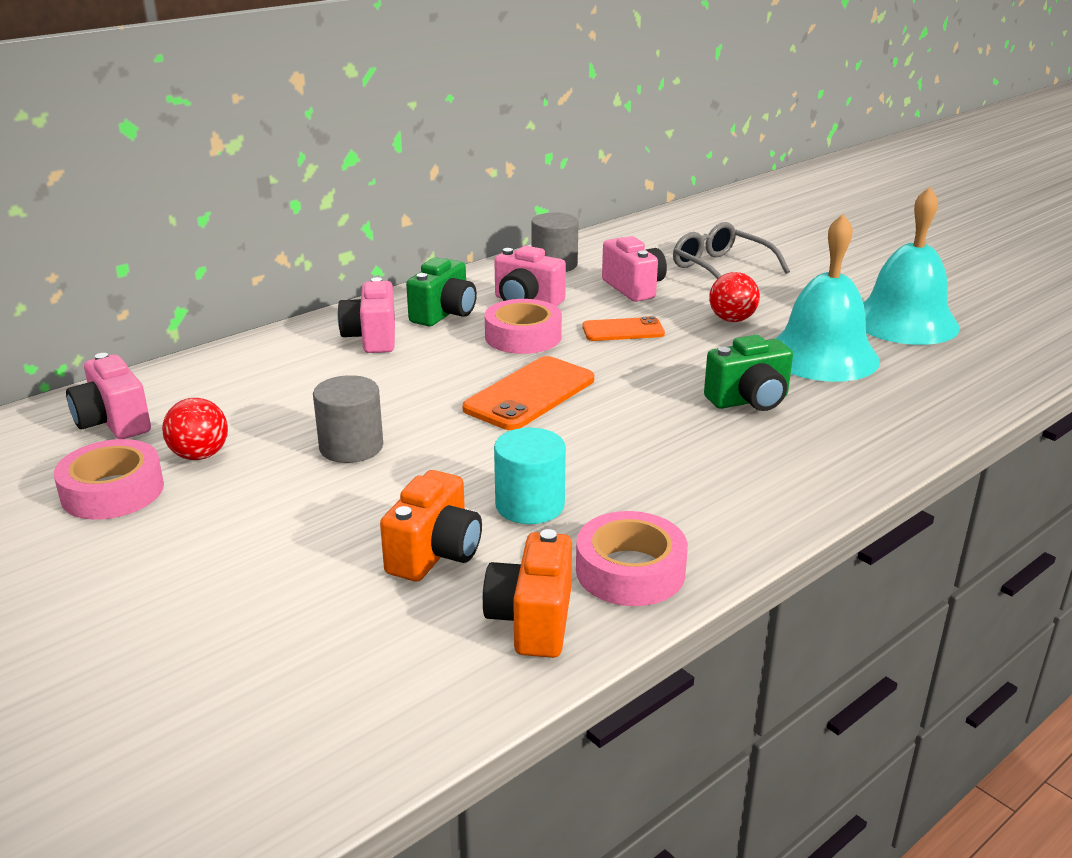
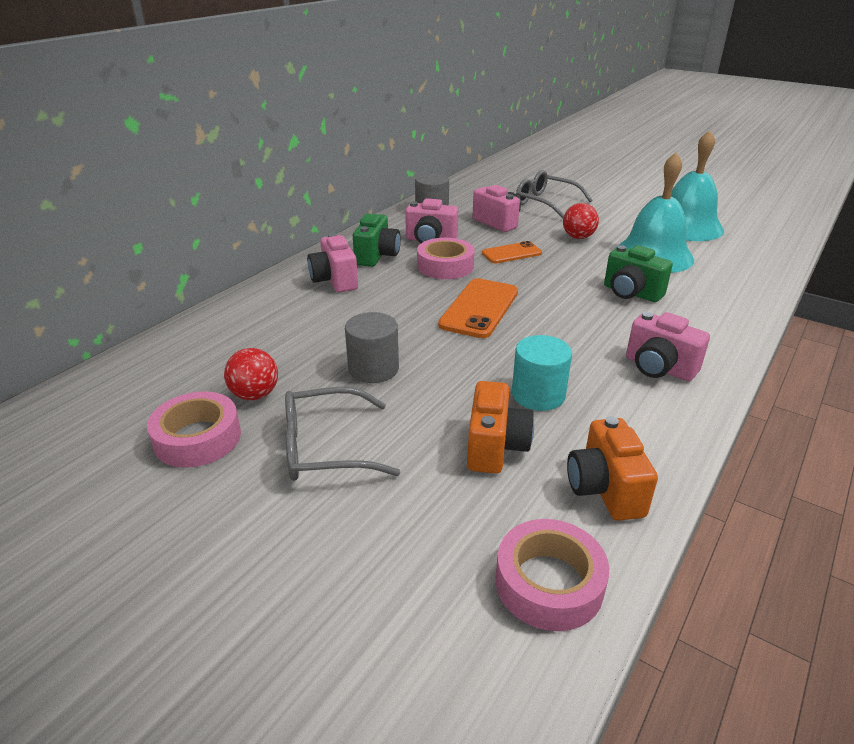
camera: 15 degrees left, 5 degrees up
(113, 423) = (164, 377): pink camera -> pink camera (659, 368)
(242, 523) = (326, 447): none -> grey glasses
(630, 571) = (645, 435): pink tape -> pink tape (549, 583)
(749, 400) = (631, 293): green camera -> green camera turned 75 degrees clockwise

